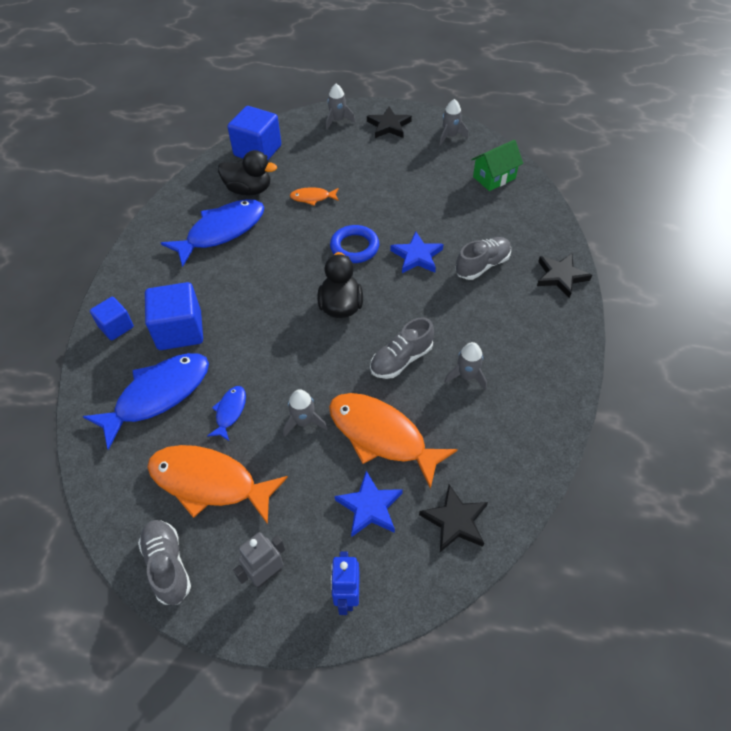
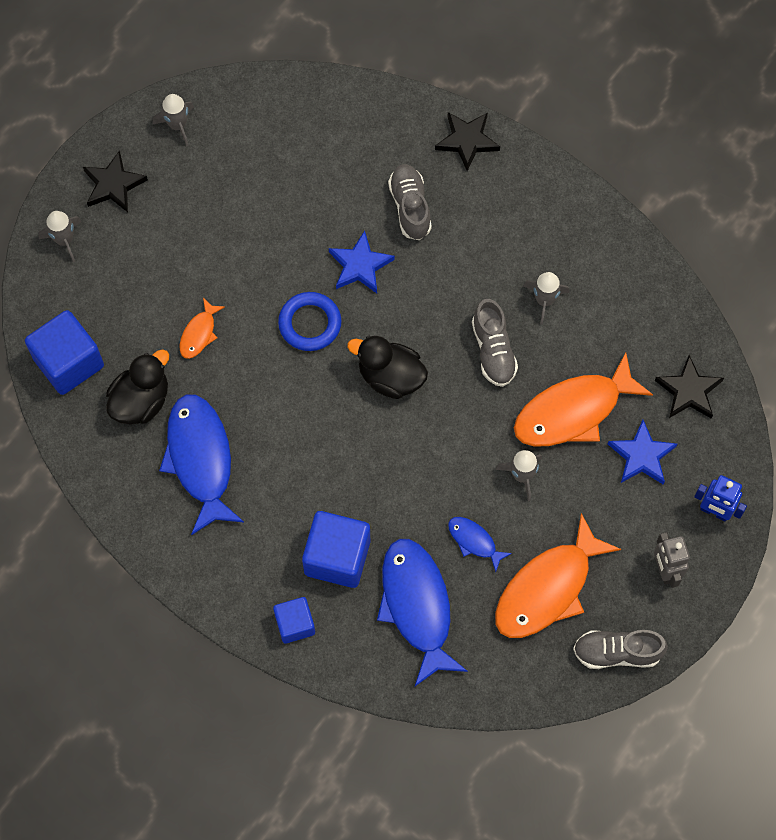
camera: 65 degrees left, 15 degrees up
(494, 177) = (281, 118): green house -> none

